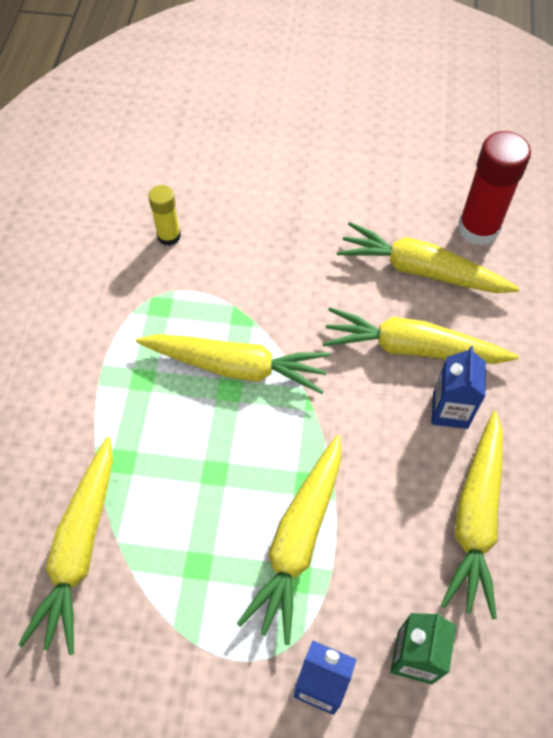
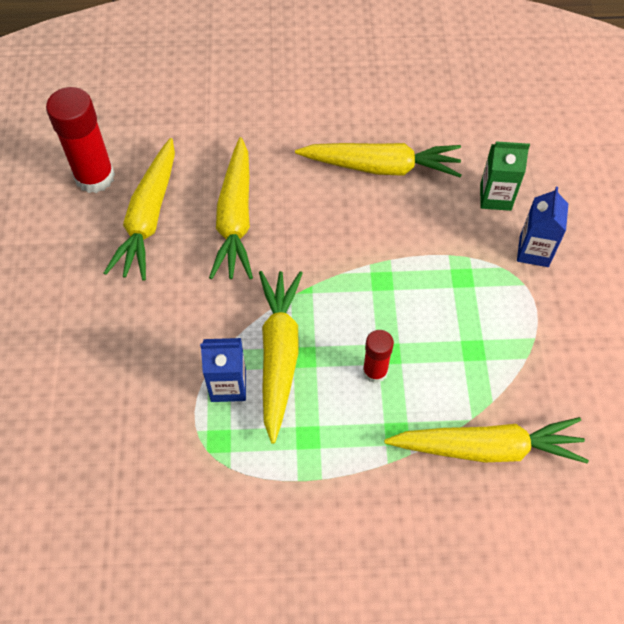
camera: 100 degrees left, 0 degrees up
(169, 236) = (124, 453): yellow glue stick -> none
(196, 454) = (375, 371): none -> red glue stick
(298, 541) = (432, 280): yellow carrot -> none
(450, 410) = (292, 188): blue carton -> blue carton (228, 385)

